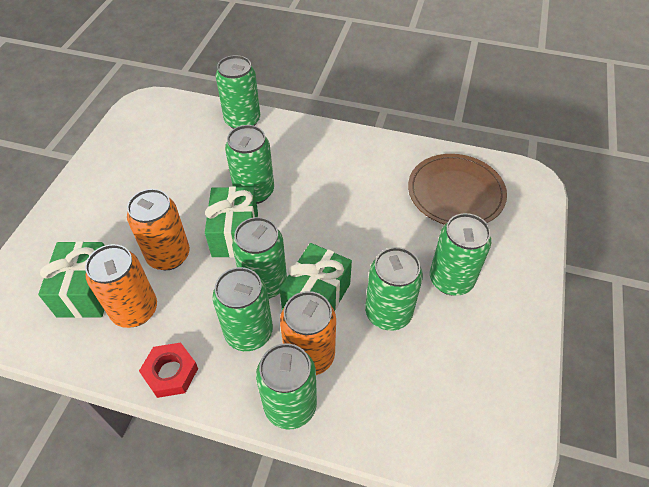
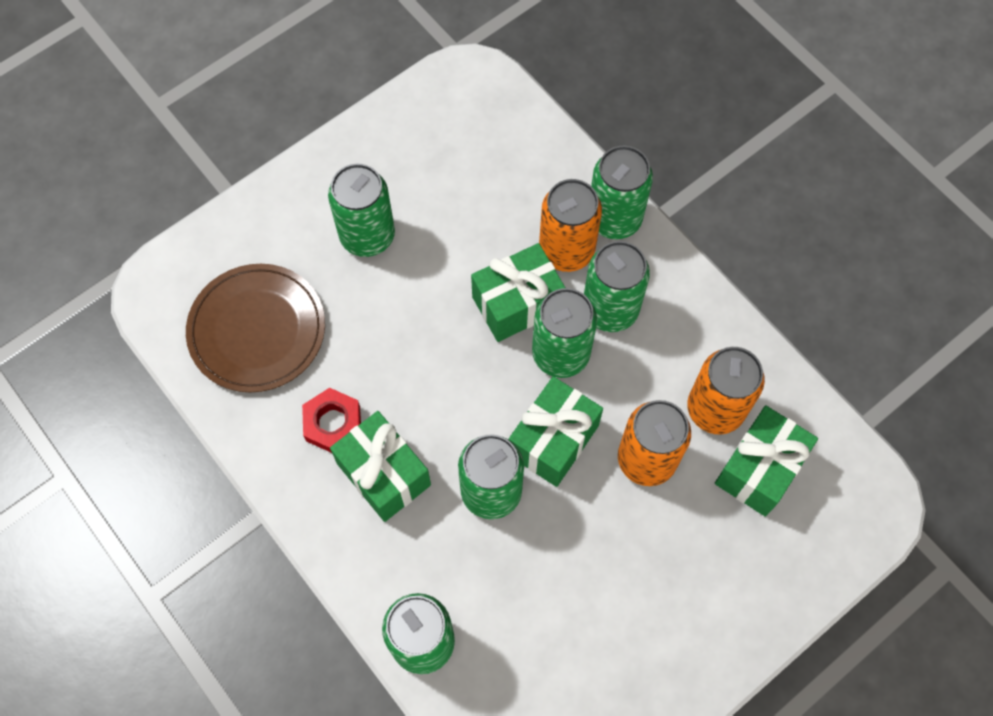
camera: 145 degrees left, 15 degrees up
(170, 373) = (708, 316): red nut -> red nut (333, 423)
(320, 169) = (383, 474): none -> green gift
(388, 313) = (459, 243): green can -> none

